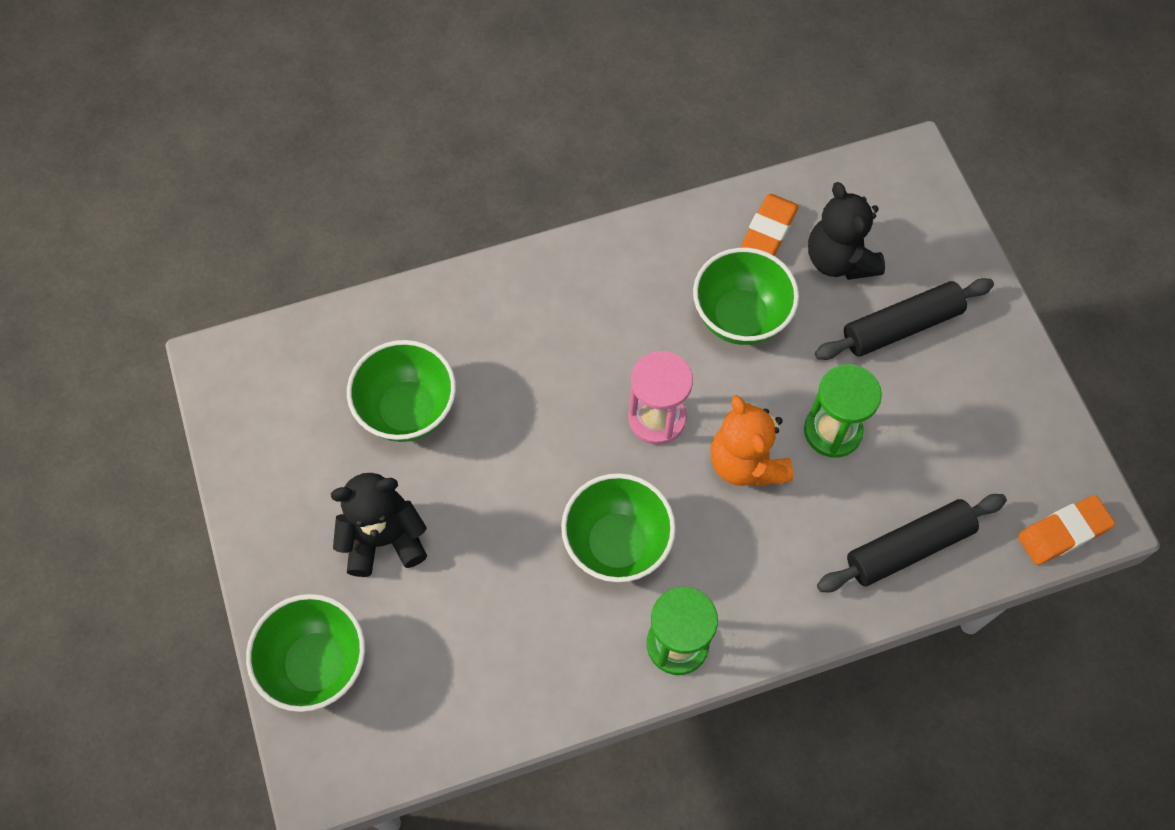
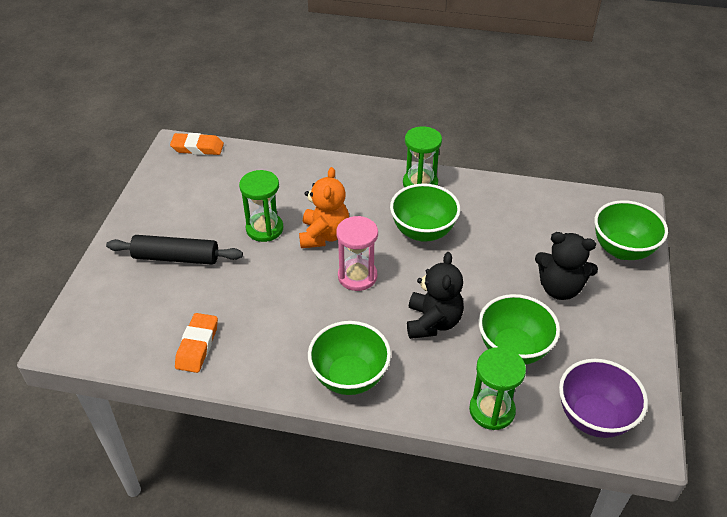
camera: 150 degrees left, 20 degrees down
(283, 366) = (594, 417): none -> purple bowl
(400, 318) = (492, 410): none -> green hourglass
(740, 317) = (263, 304): green bowl -> green bowl (349, 377)
(768, 230) = (197, 346): orange eraser -> orange eraser turned 45 degrees counterclockwise
(839, 259) = (172, 307): black teddy bear -> black teddy bear (433, 322)
(908, 547) = (275, 171): black rolling pin -> none

